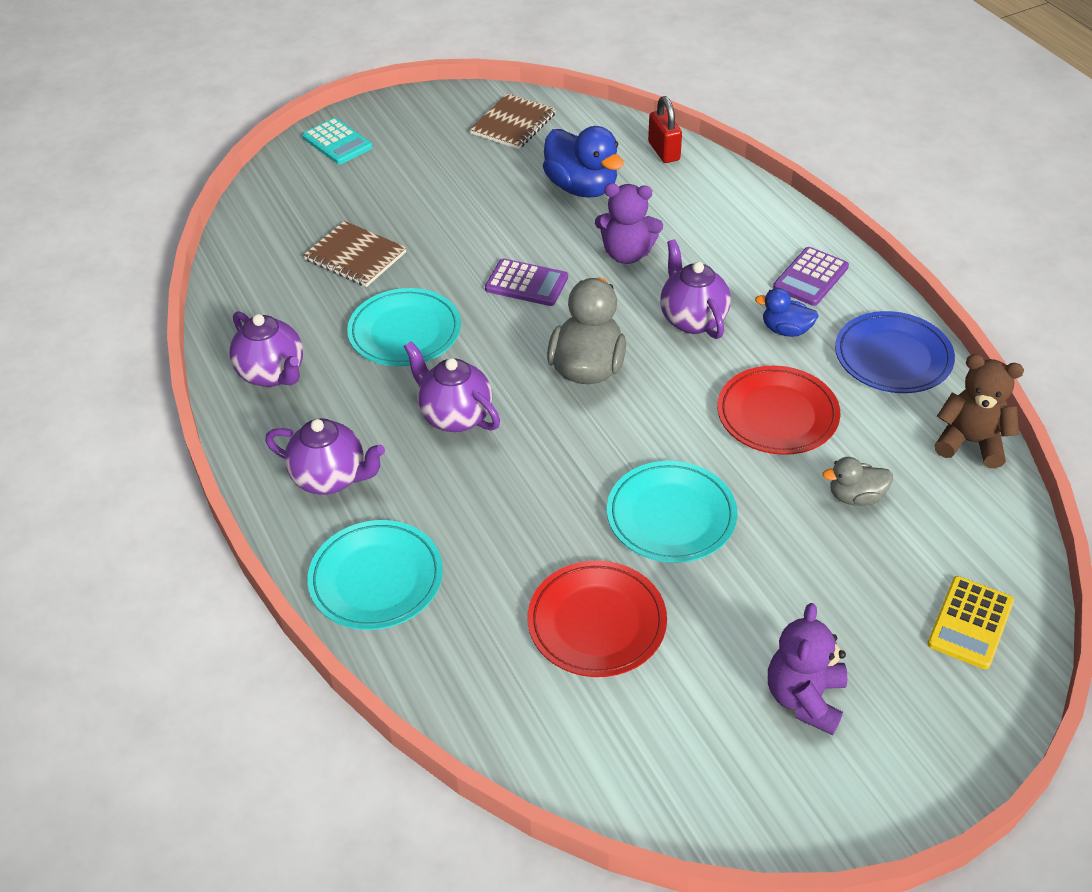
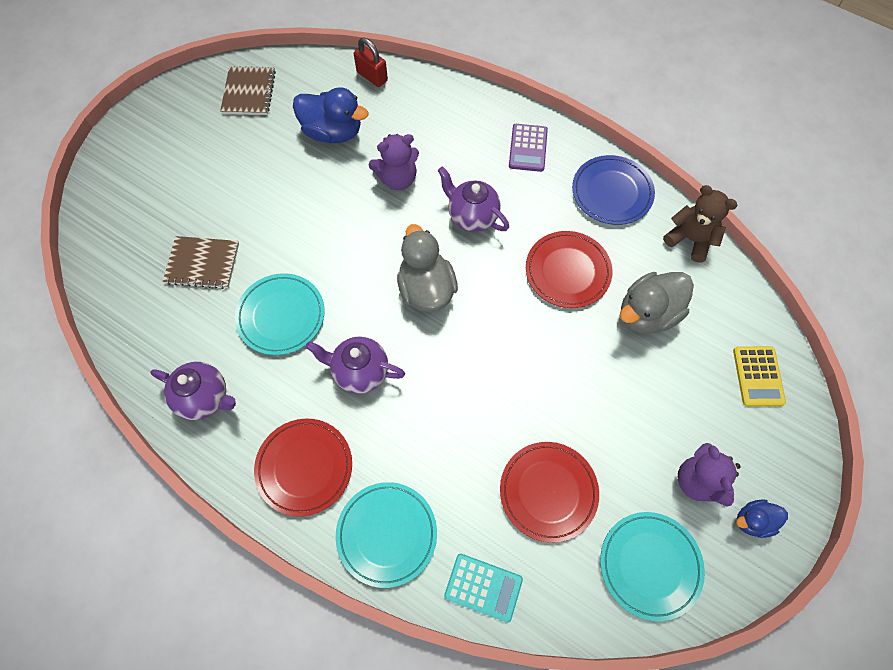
camera: 30 degrees left, 20 degrees up
(331, 478) = (304, 467): purple teapot -> red plate
(337, 142) = (122, 161): turquoise calculator -> turquoise calculator (483, 587)
(526, 283) = (343, 234): purple calculator -> none
(671, 516) = (547, 384): turquoise plate -> turquoise plate (649, 565)
(786, 330) = (536, 199): blue duck -> blue duck (753, 521)
(855, 496) = (647, 314): grey duck -> grey duck, size x1.82
(970, 442) = (690, 239): brown teddy bear -> brown teddy bear turned 45 degrees clockwise

